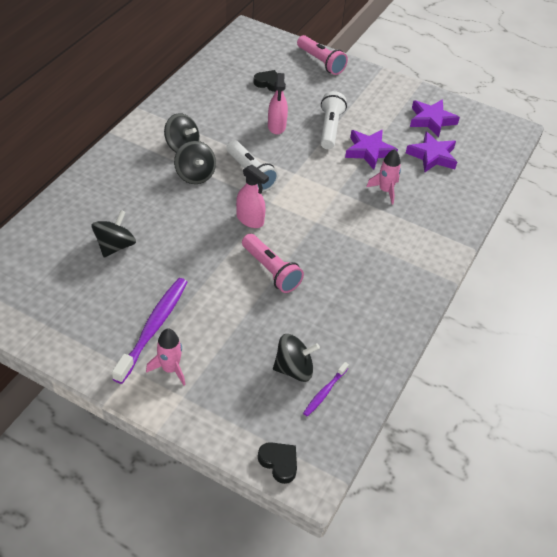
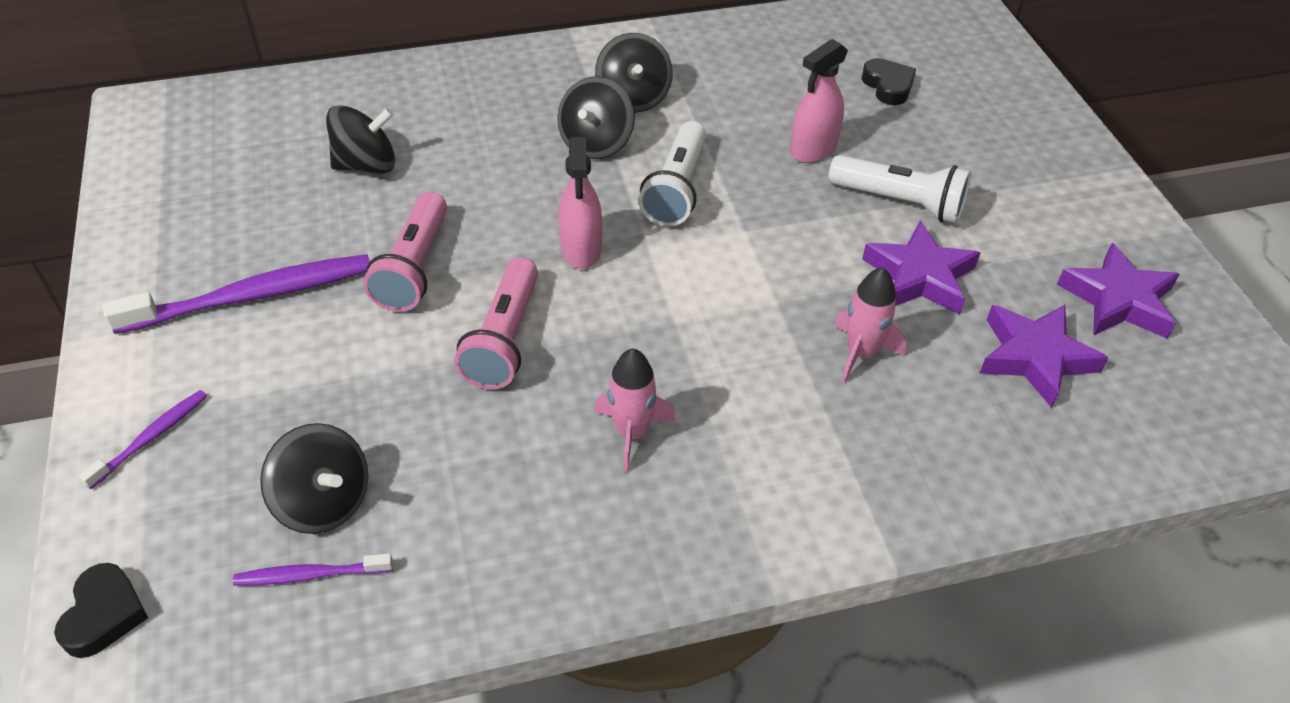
camera: 50 degrees right, 0 degrees up
(170, 369) = (190, 363): pink rocket -> pink rocket (632, 433)
(200, 403) = (151, 438): none -> purple toothbrush
(321, 62) = (1024, 101): pink flashlight -> pink flashlight (414, 267)
(330, 128) = (899, 202): white flashlight -> white flashlight turned 60 degrees clockwise

